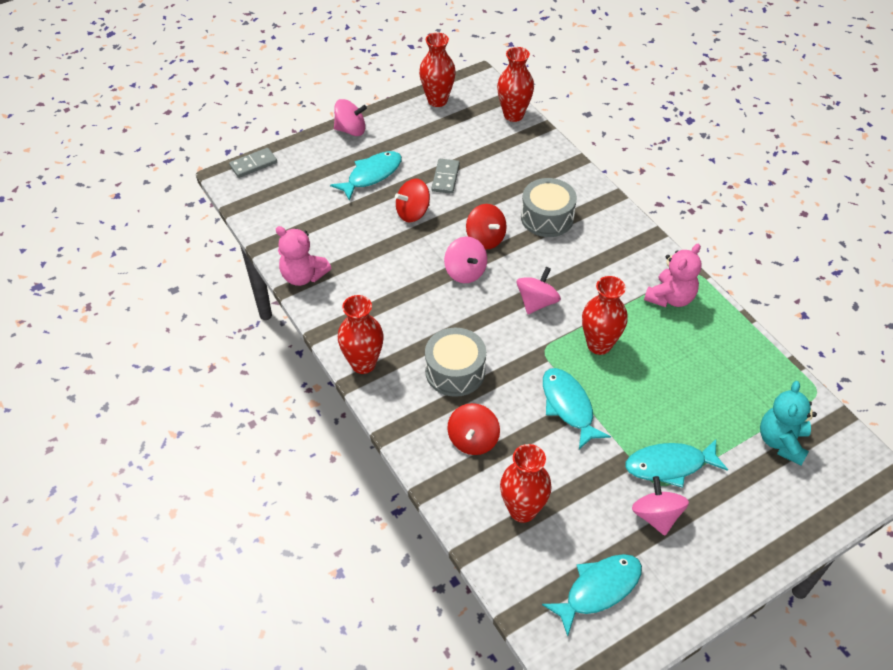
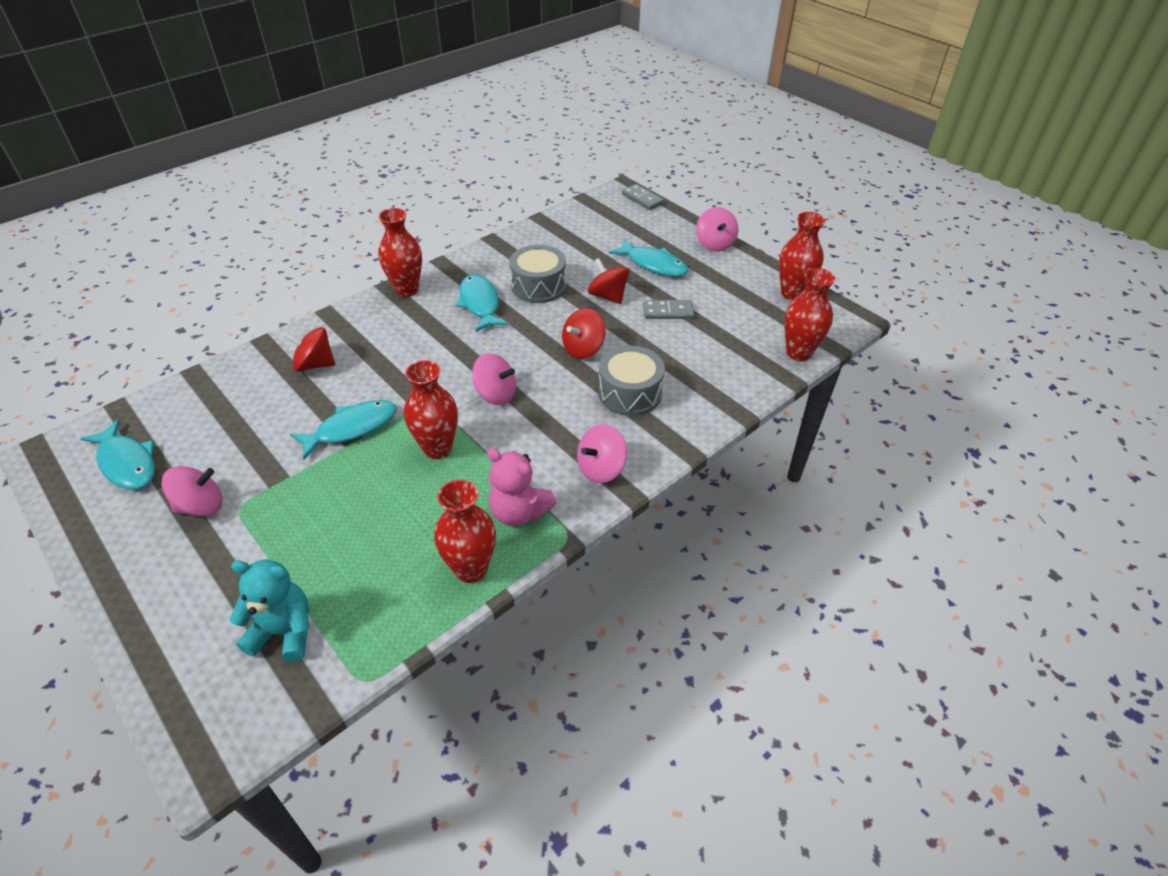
camera: 80 degrees right, 5 degrees down
(303, 276) = (508, 244): pink teddy bear -> none
(455, 371) = (398, 345): grey drum -> grey drum (538, 286)
(465, 272) = (531, 339): pink spinning top -> pink spinning top (601, 468)
(522, 510) = (229, 404): red vase -> red vase (471, 569)
(670, 465) = (264, 516): turquoise fish -> turquoise fish (480, 304)

